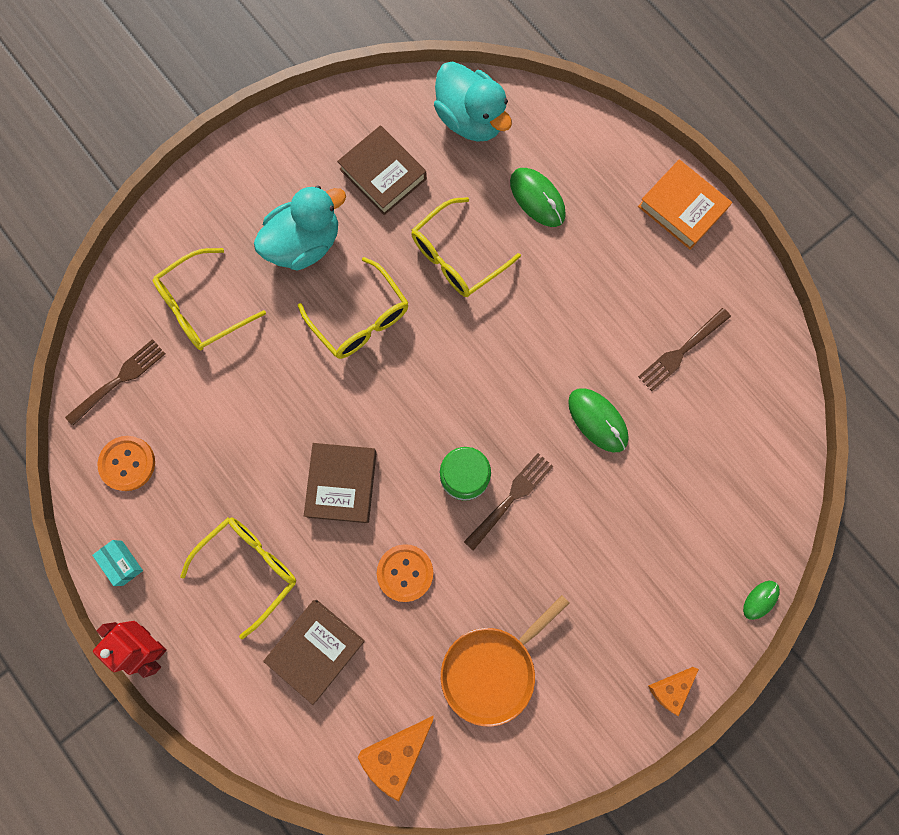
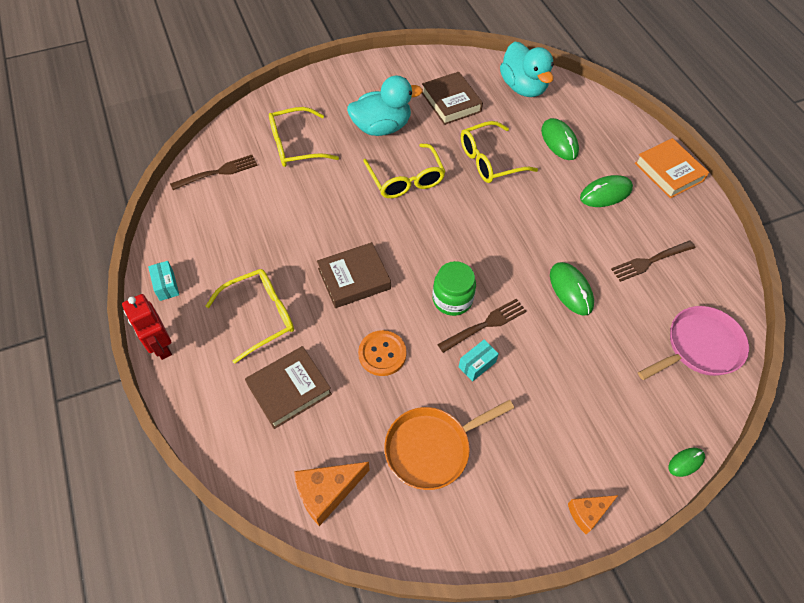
camera: 15 degrees right, 20 degrees down
(127, 463) = (200, 223): orange button -> none
(342, 484) = (354, 279): brown book -> brown book turned 45 degrees clockwise
(514, 553) = (477, 364): none -> turquoise box
(611, 265) = (605, 193): none -> green mouse
(755, 452) = (699, 347): none -> pink pan

